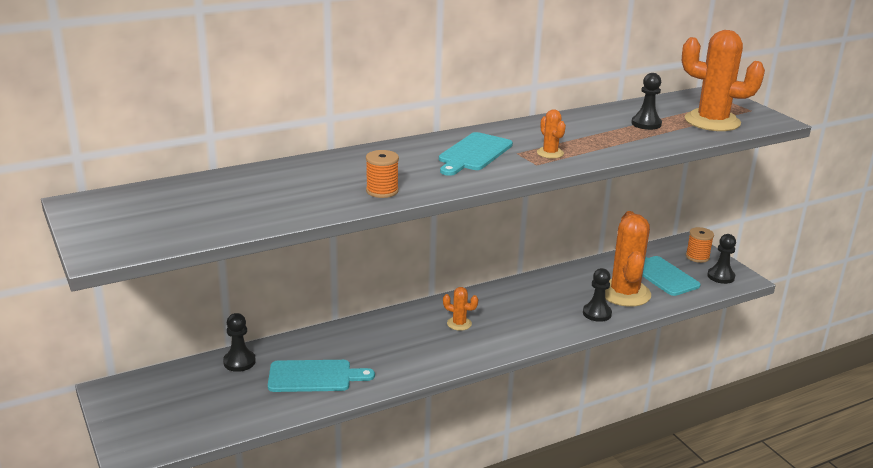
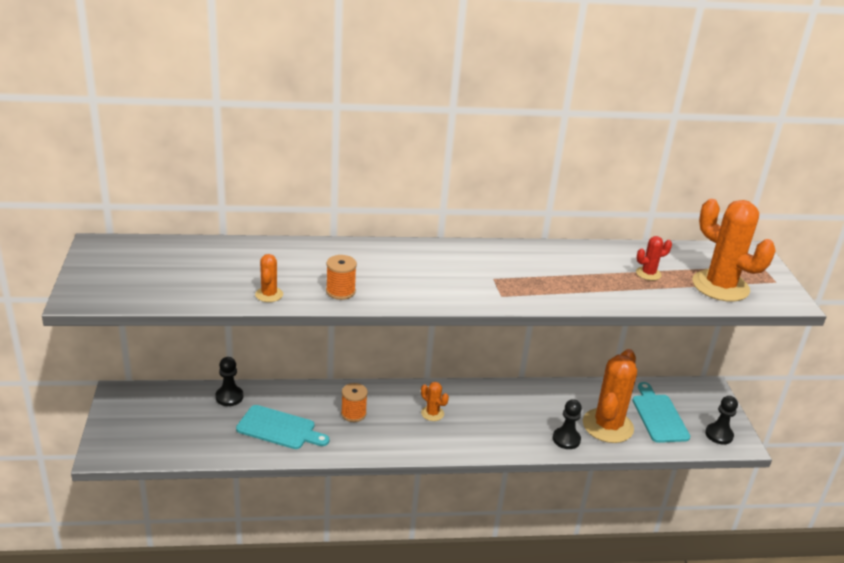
camera: 20 degrees right, 5 degrees up
(474, 154) = (453, 270): turquoise cutting board -> none
(550, 153) = (524, 286): orange cactus -> orange cactus (269, 294)
(646, 124) = (648, 274): black pawn -> red cactus
(697, 257) = (709, 407): orange spool -> orange spool (353, 414)

